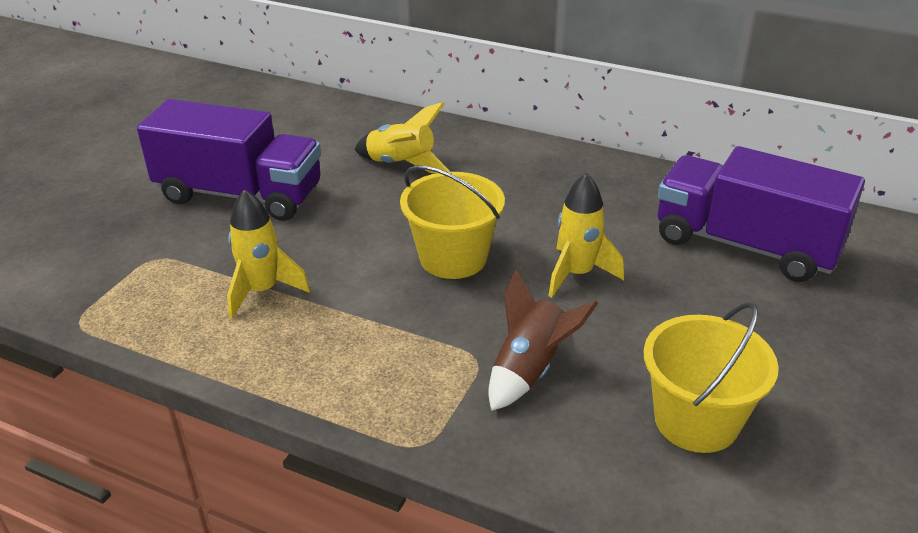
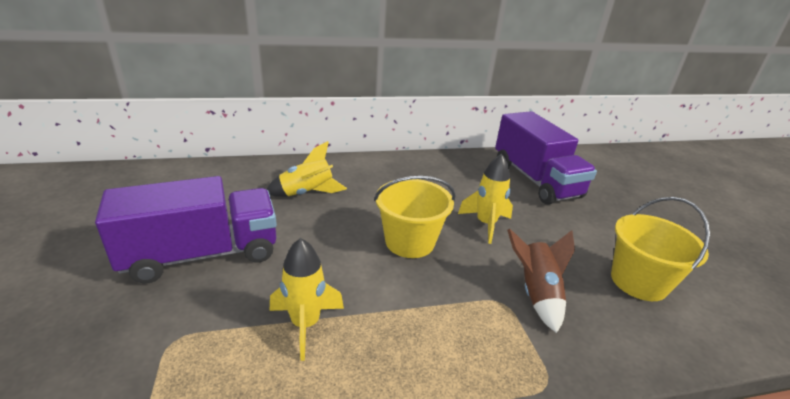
camera: 40 degrees left, 5 degrees down
(745, 245) = (535, 180): purple truck -> purple truck turned 105 degrees counterclockwise

